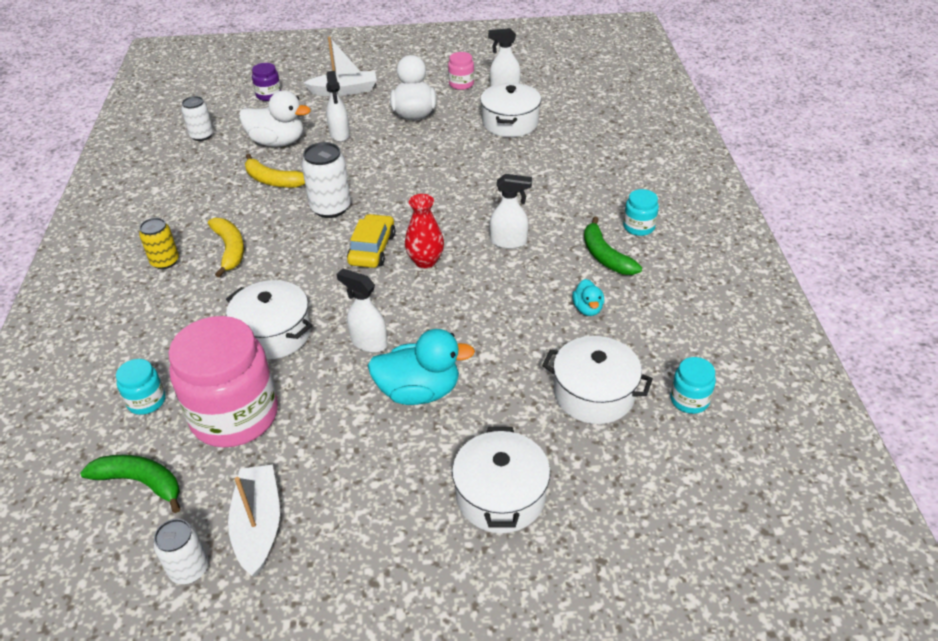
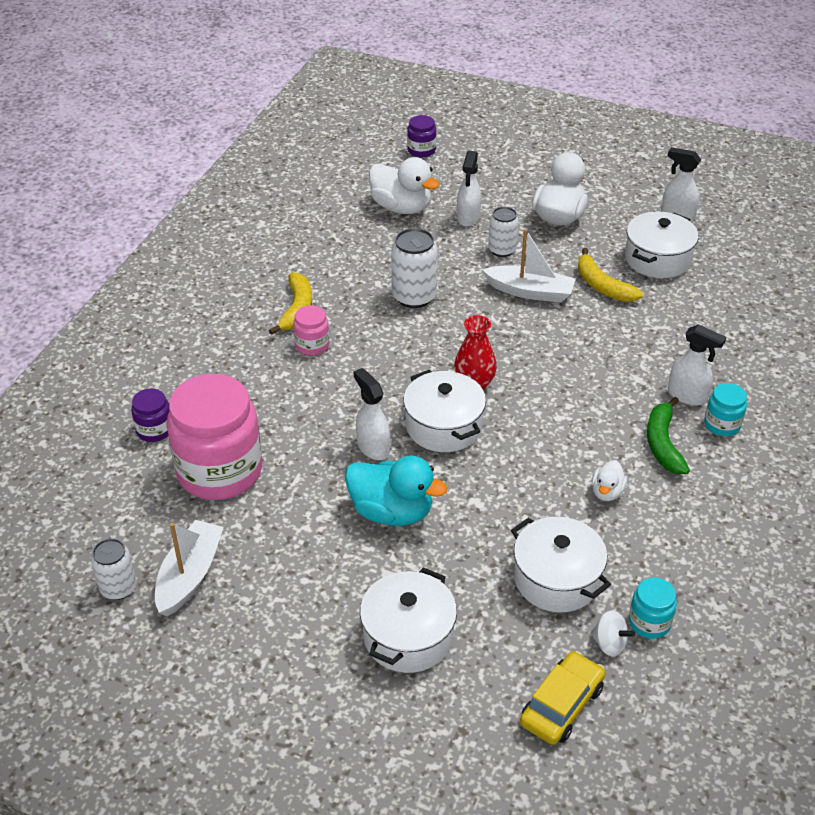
camera: 25 degrees right, 0 degrees up
(140, 482) = (116, 500): green banana -> none
(146, 401) = (154, 430): turquoise jar -> purple jar
(165, 261) = (234, 302): yellow can -> none
(202, 135) = (332, 178): white can -> white can (502, 250)
(273, 180) = (375, 249): yellow banana -> yellow banana (602, 286)
(274, 333) = (292, 407): white pot -> white pot (444, 426)
(344, 91) = (501, 167): white boat -> white boat (530, 292)
(372, 249) = (430, 354): yellow car -> yellow car (562, 705)
(461, 84) = (632, 196): pink jar -> pink jar (312, 345)
(509, 242) = (571, 393): white spray bottle -> white spray bottle (687, 396)
(587, 309) = (607, 492): turquoise duck -> white duck
(670, 430) = (609, 644): none -> white spinning top

